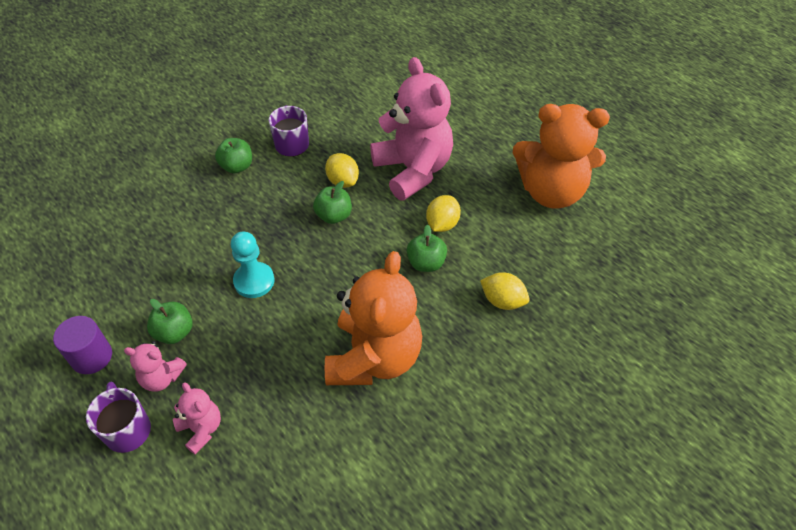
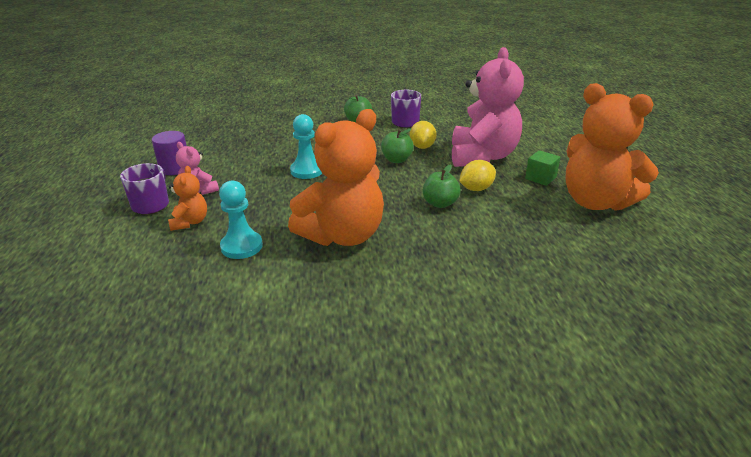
camera: 35 degrees right, 20 degrees down
(174, 332) = (231, 175): green apple -> none
(201, 429) = (190, 222): pink teddy bear -> orange teddy bear
(290, 430) = (241, 246): none -> turquoise pawn
(486, 178) = (540, 178): none -> green cube
(502, 301) = (483, 245): yellow lemon -> none

